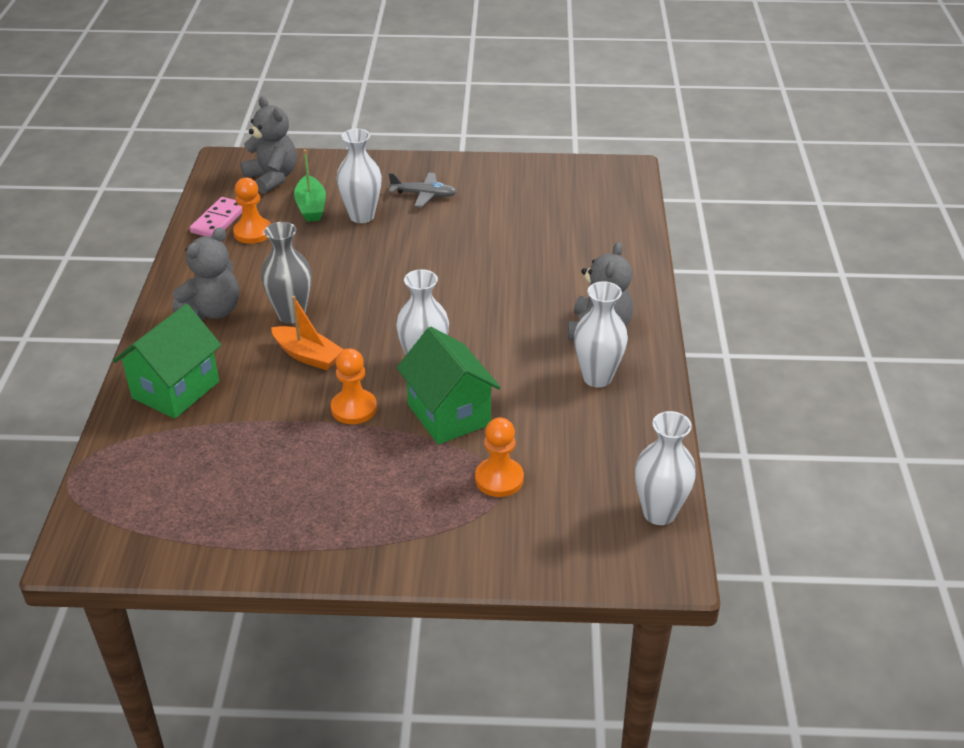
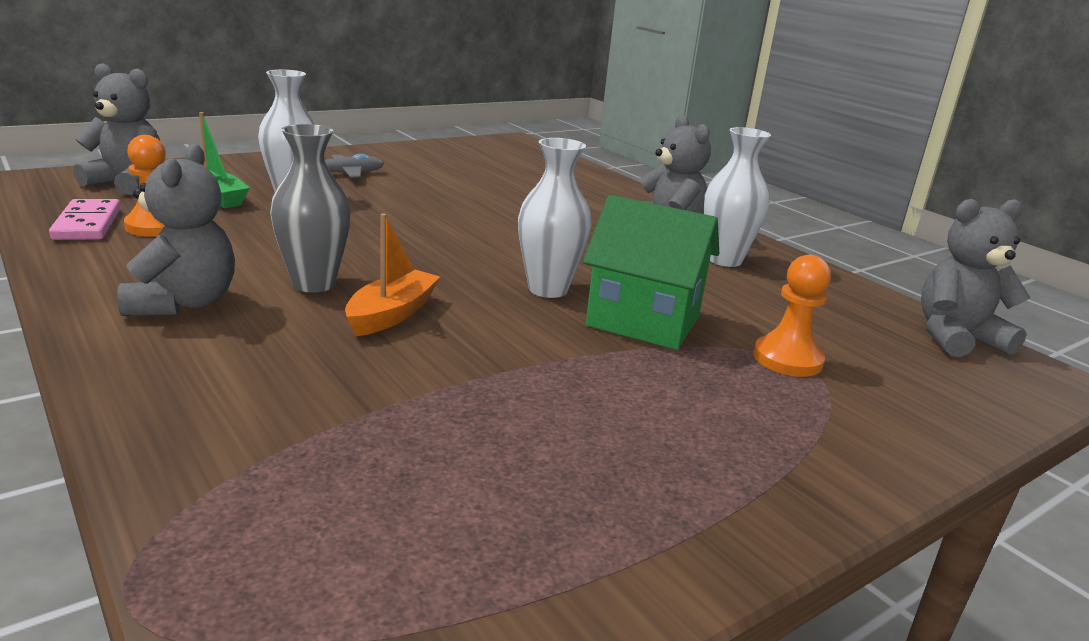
camera: 40 degrees left, 15 degrees down
(176, 390) = (226, 401): green house -> none
(308, 356) = (392, 314): orange boat -> orange boat turned 60 degrees counterclockwise
(354, 408) = (528, 346): orange pawn -> none
(659, 513) = (956, 338): white vase -> grey teddy bear

